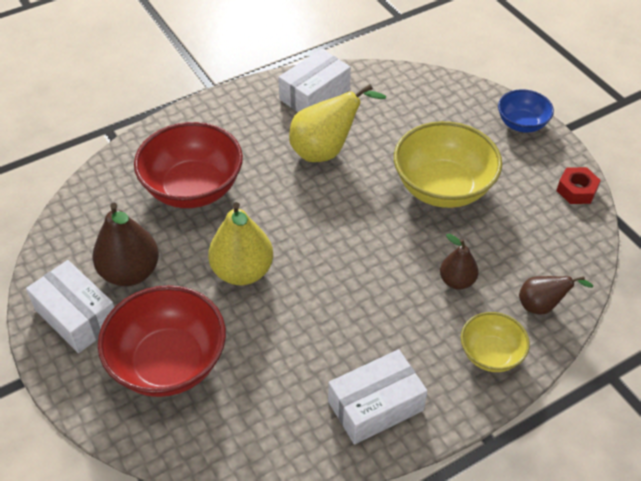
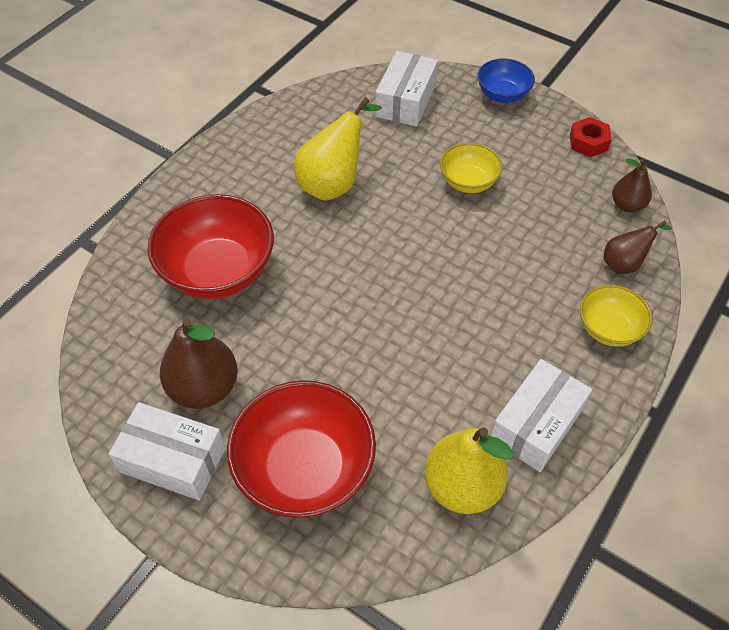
camera: 25 degrees left, 5 degrees up
(242, 271) = (324, 340): yellow pear -> yellow pear (462, 486)
(314, 94) = (287, 129): white box -> white box (405, 101)
(443, 188) = (468, 182): yellow bowl -> yellow bowl, size x0.55
(457, 281) = (536, 269): brown pear -> brown pear (627, 205)

